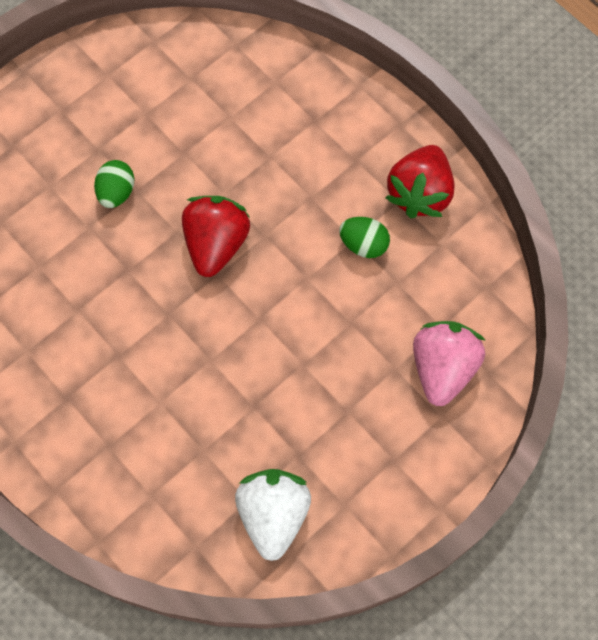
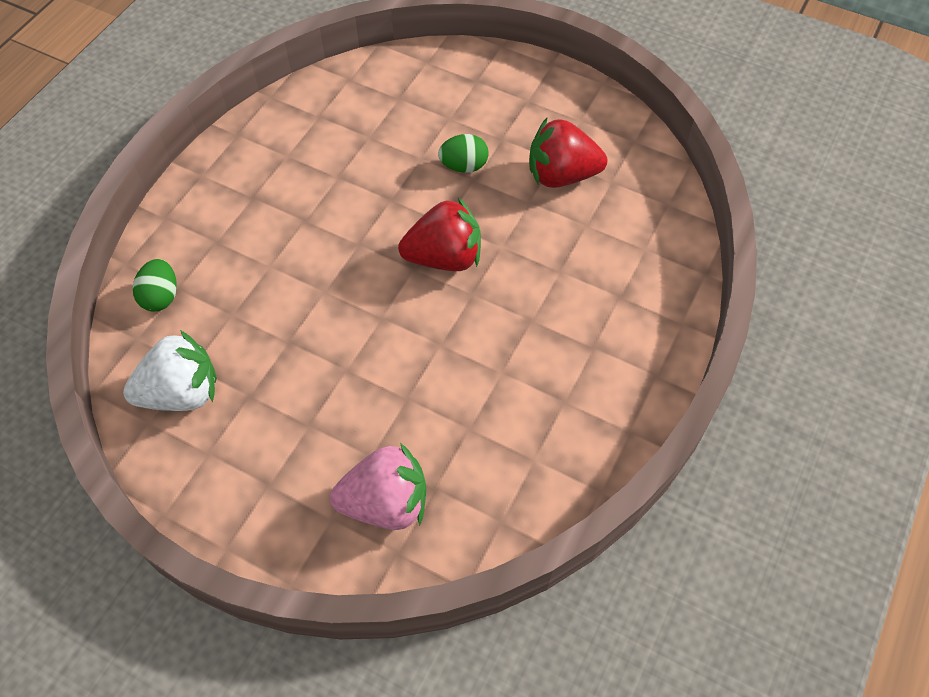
camera: 70 degrees right, 10 degrees down
(363, 244) = (498, 383): green egg -> green egg (161, 296)
(419, 193) = (582, 419): red strawberry -> red strawberry (561, 175)

